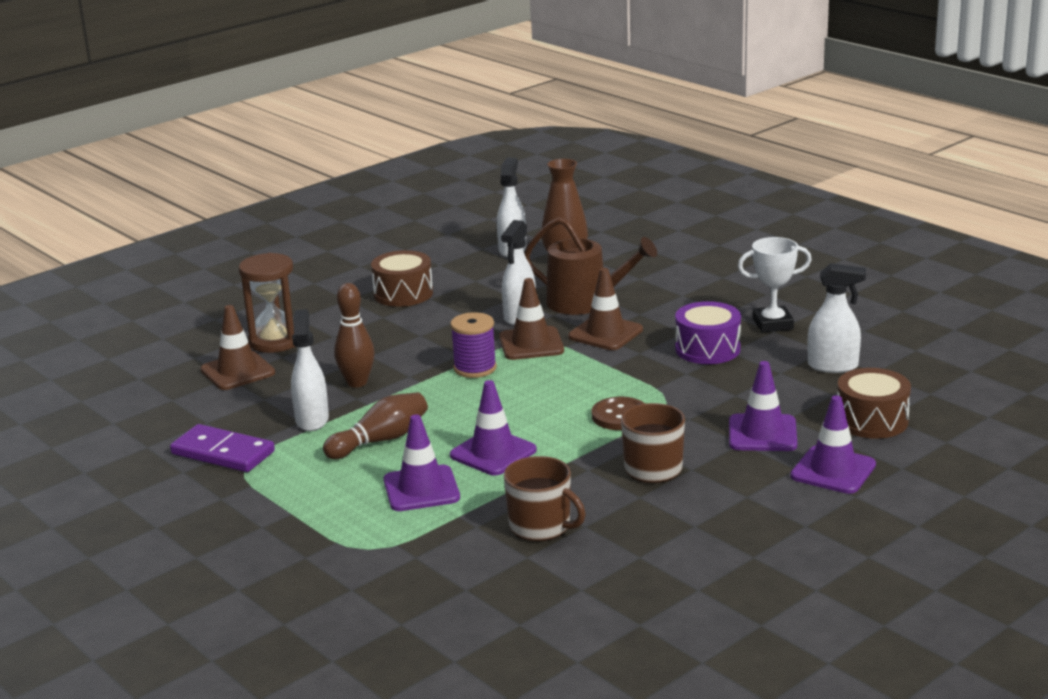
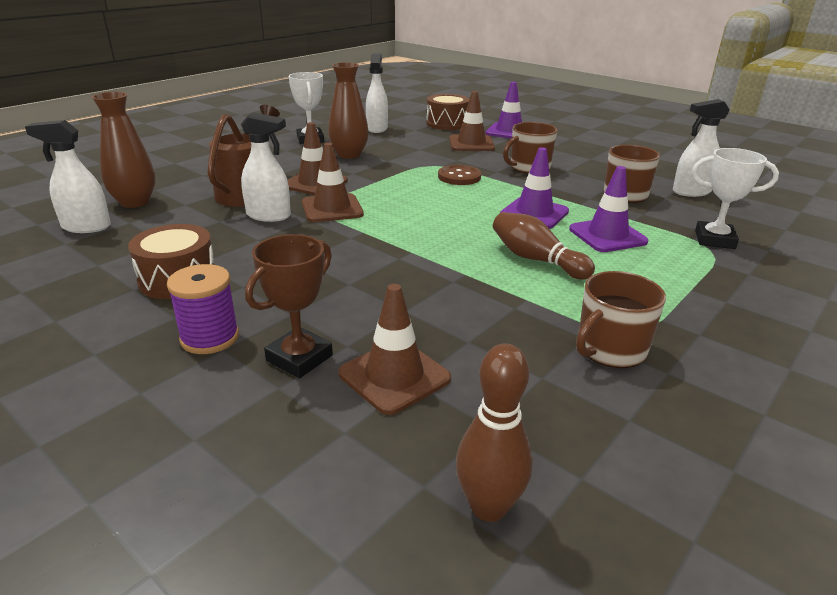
camera: 100 degrees left, 5 degrees up
(223, 453) = (610, 349): purple domino -> brown mug
(275, 341) = (299, 358): brown hourglass -> brown trophy
(312, 420) = (509, 301): white spray bottle -> white spray bottle (691, 192)
(357, 382) = (418, 284): brown bowling pin -> brown bowling pin (488, 507)
(388, 558) = (714, 240): none -> white trophy
(475, 368) = (381, 228): purple spool -> purple spool (210, 338)
(707, 349) = (349, 155): purple drum -> brown vase
(762, 433) = (471, 144): purple traffic cone -> brown traffic cone

